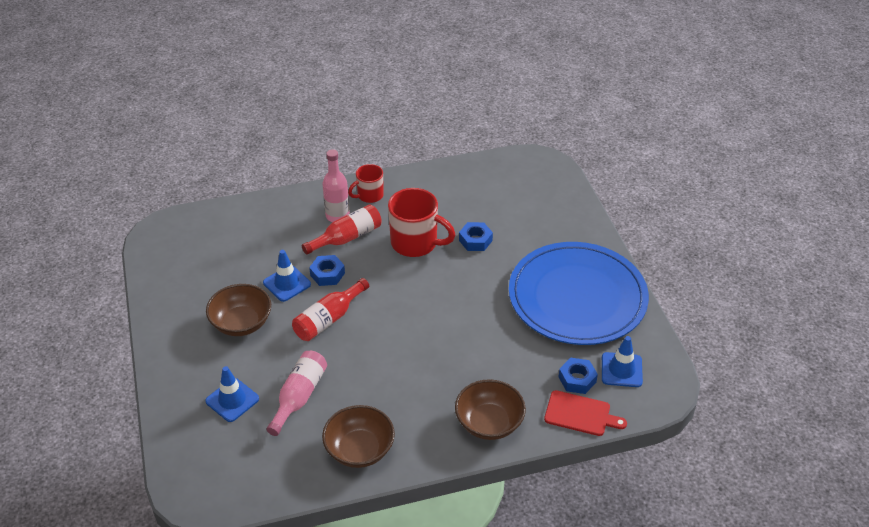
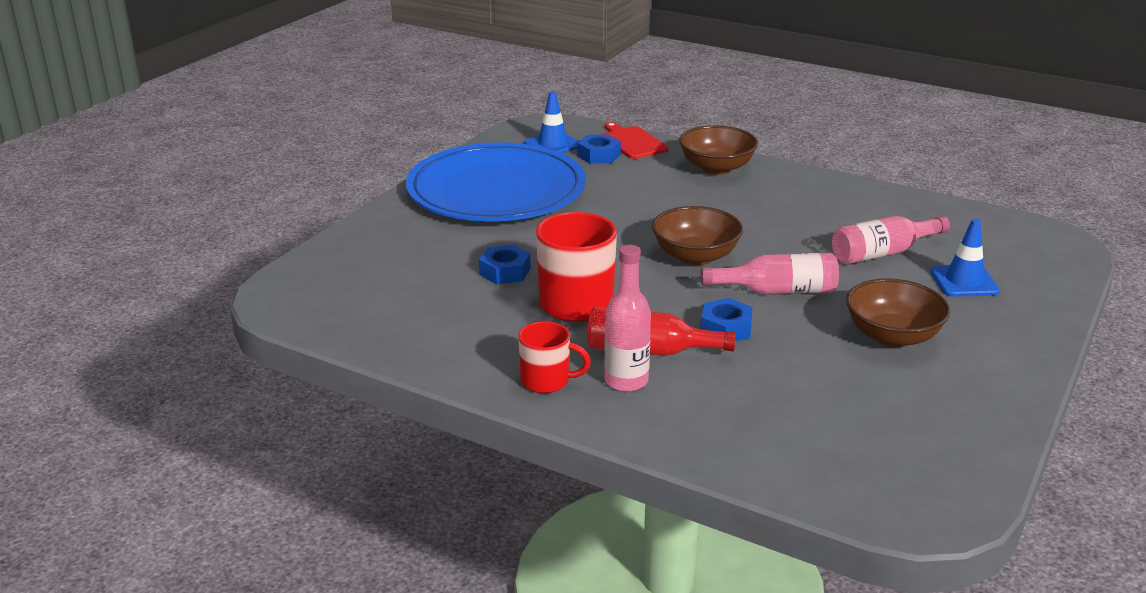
camera: 135 degrees left, 15 degrees down
(287, 283) = (790, 345): blue traffic cone -> none
(328, 319) = (777, 291): red bottle -> pink bottle
(359, 449) = (858, 201): brown bowl -> brown bowl (695, 256)

